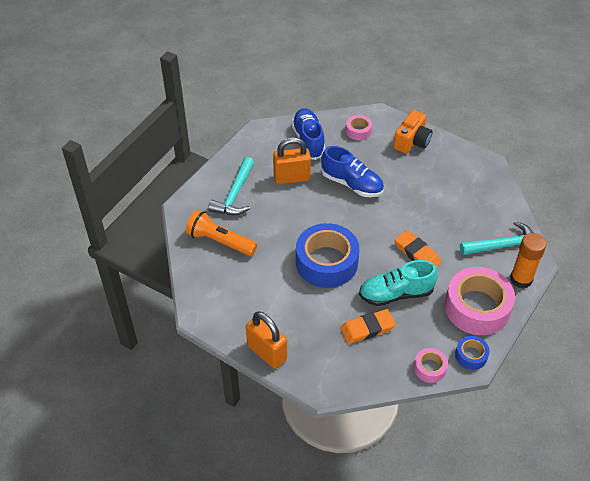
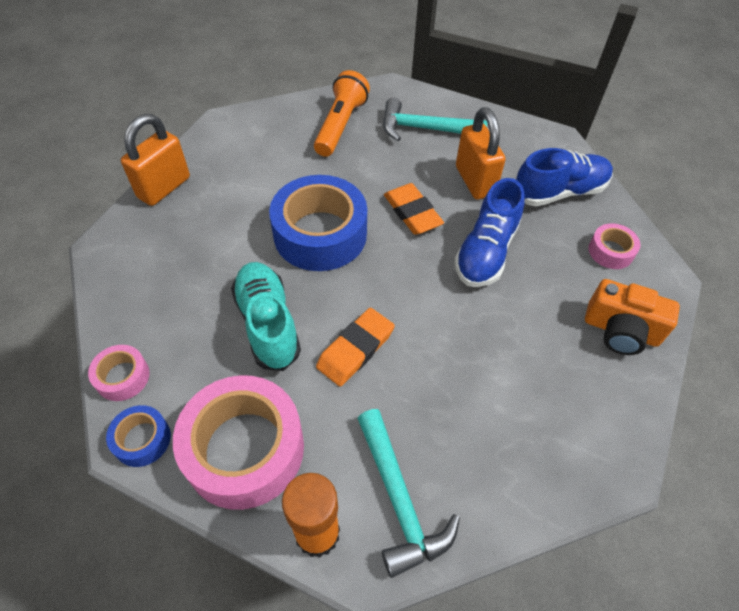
camera: 80 degrees right, 5 degrees up
(367, 329) = (200, 291): orange eraser -> orange eraser (412, 212)

